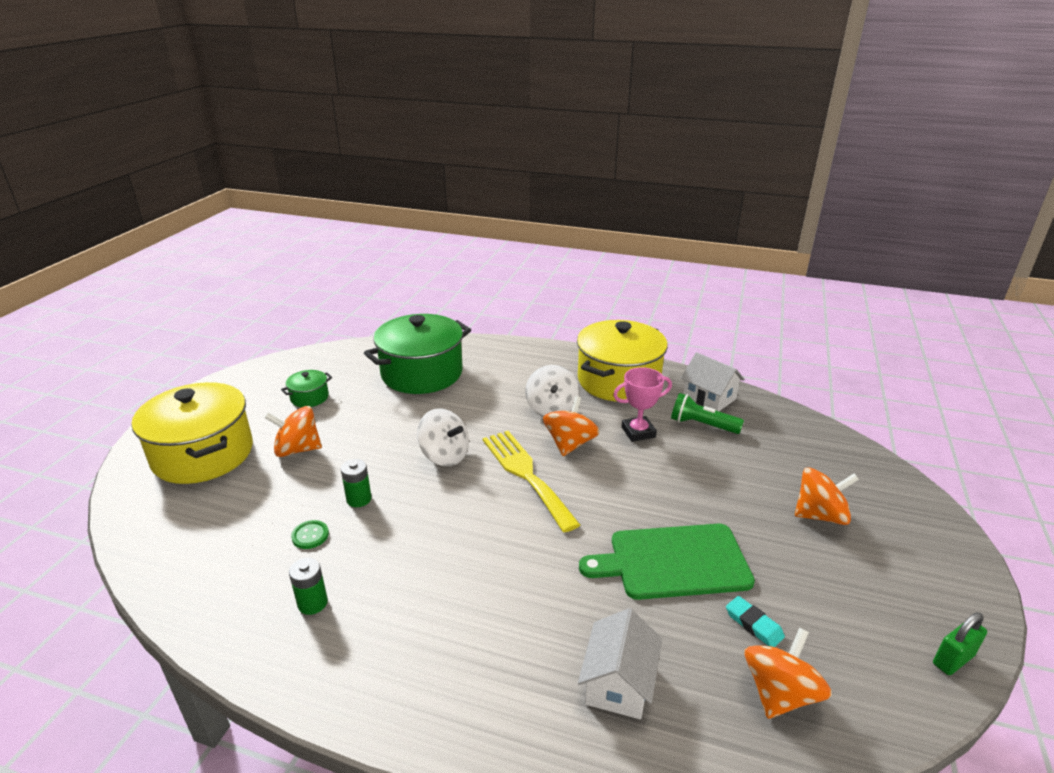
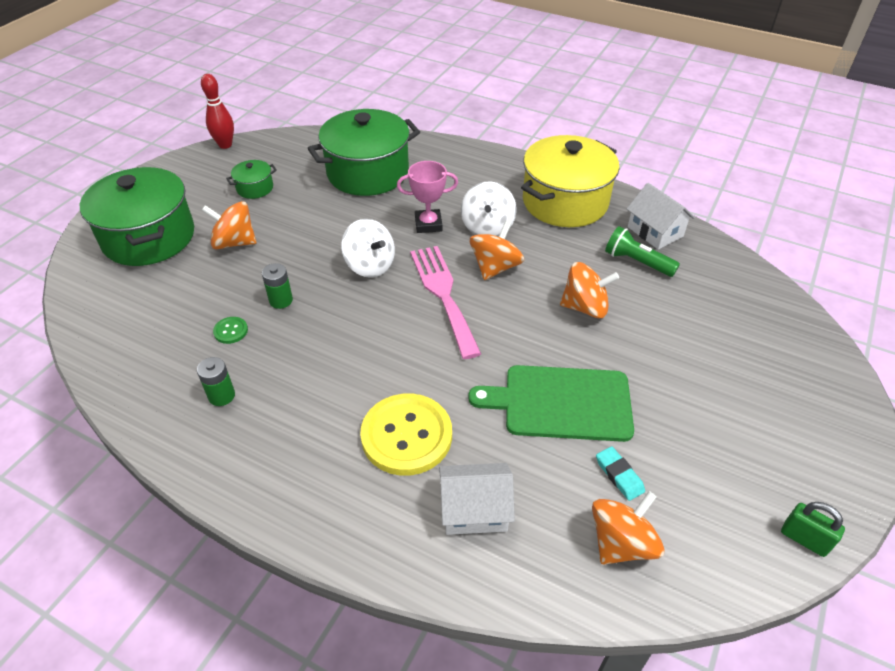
camera: 10 degrees right, 15 degrees up
(203, 454) = (149, 237): yellow pot -> green pot
(271, 362) = (225, 145): none -> red bowling pin
(525, 616) = (406, 436): none -> yellow button
(526, 474) = (443, 294): yellow fork -> pink fork
(618, 683) = (474, 509): white house -> white house turned 60 degrees clockwise
(638, 432) = (568, 262): pink trophy -> pink trophy (428, 224)
(820, 515) = (726, 375): orange spinning top -> orange spinning top (585, 307)
(953, 660) = (804, 539): green padlock -> green padlock turned 60 degrees clockwise

